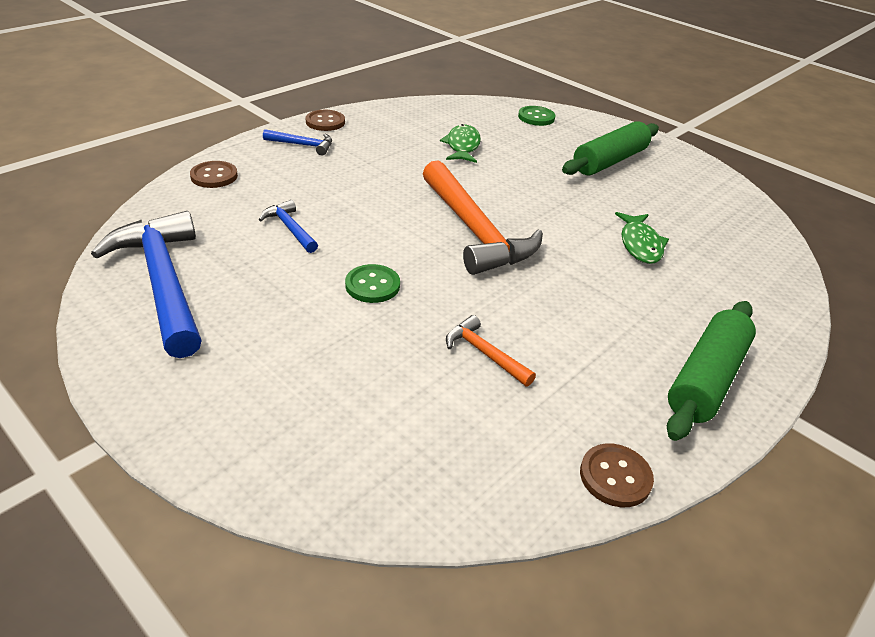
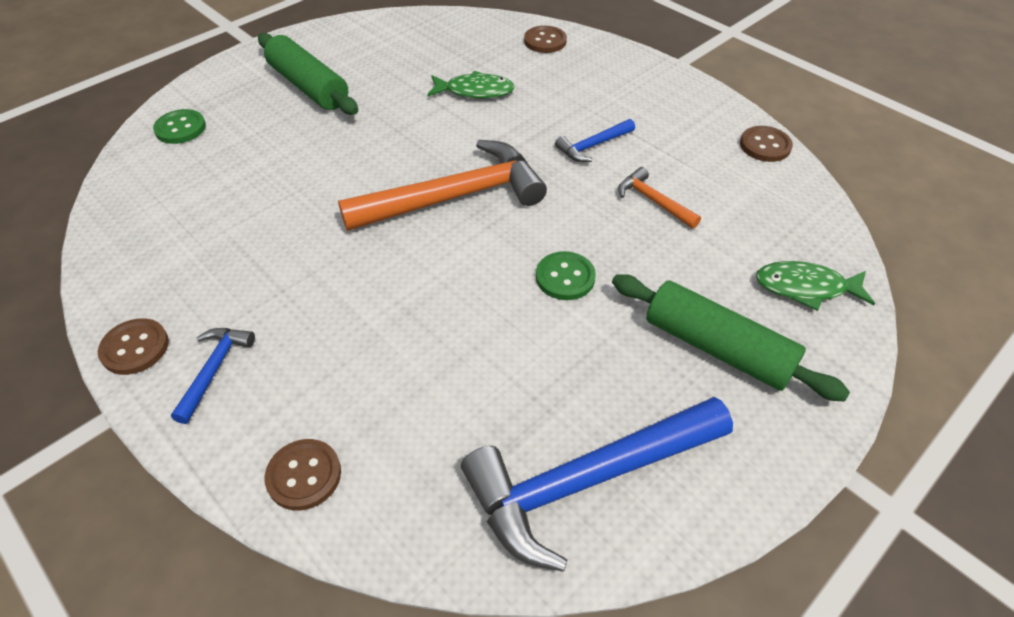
camera: 85 degrees left, 10 degrees up
(290, 228) = (454, 361): blue hammer -> blue hammer (592, 146)
(462, 146) = (250, 198): green fish -> green fish (806, 288)
(484, 353) = (653, 201): orange hammer -> orange hammer turned 90 degrees clockwise
(705, 379) = (653, 89): green rolling pin -> green rolling pin (717, 348)
(766, 295) = (545, 41): none -> brown button

